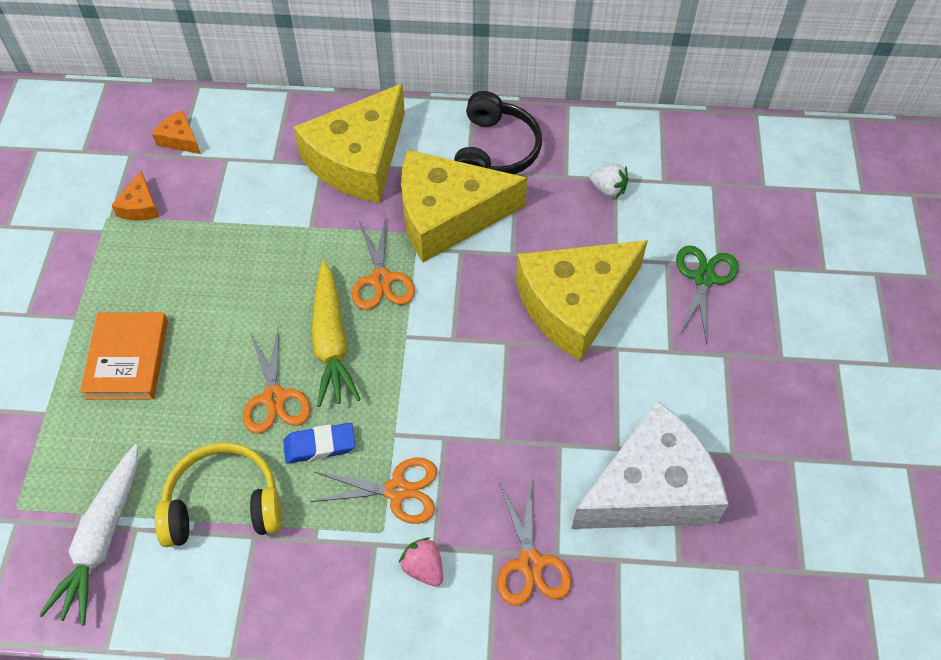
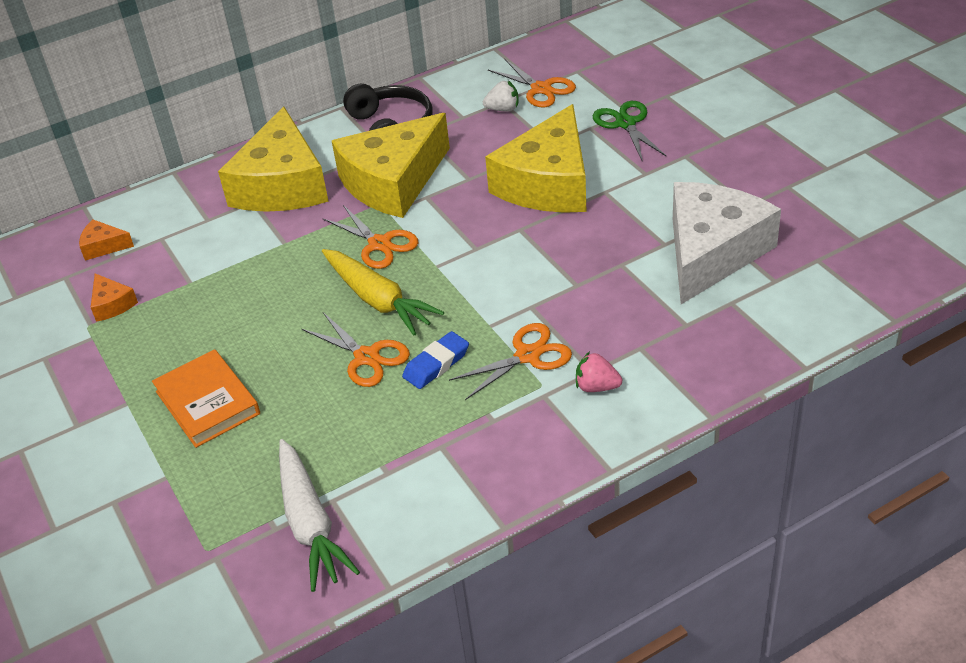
camera: 30 degrees left, 15 degrees down
(223, 504) = (394, 442): yellow headphones -> none
(530, 564) = (672, 339): orange scissors -> orange scissors (541, 89)

